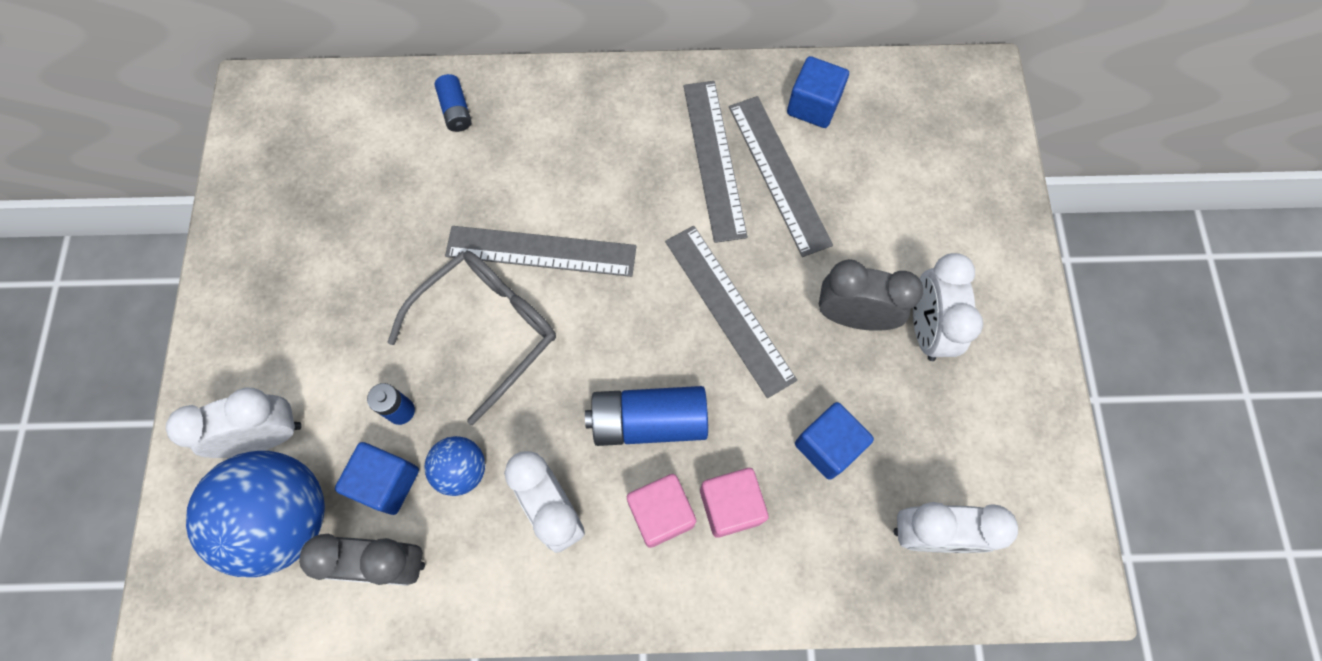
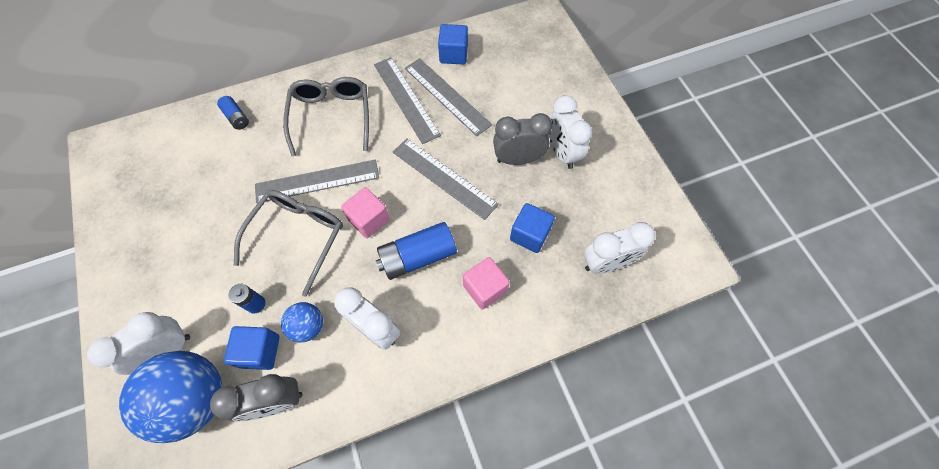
camera: 20 degrees left, 5 degrees down
(593, 153) = (331, 116): none -> grey glasses
(661, 513) = (444, 308): pink cube -> pink cube (369, 220)

